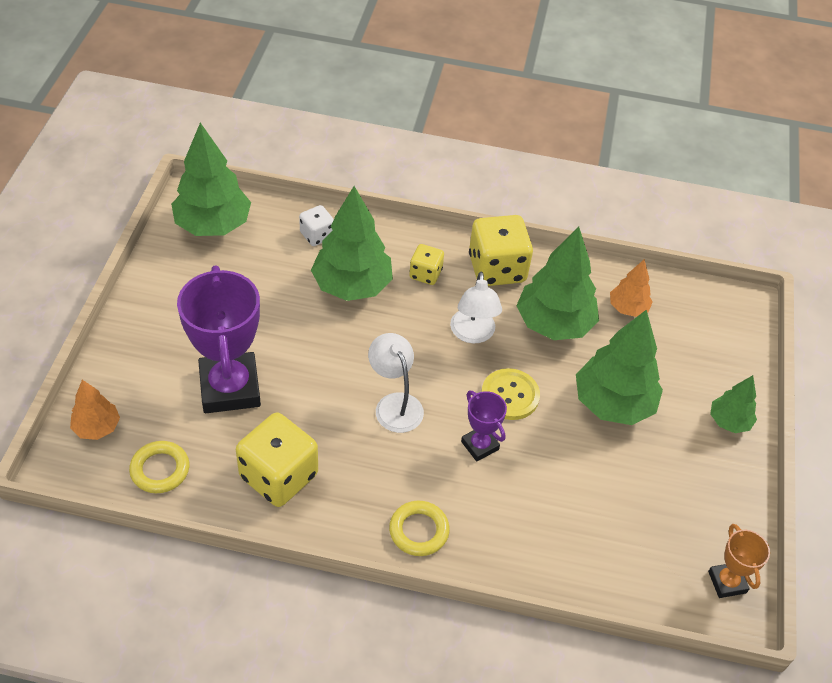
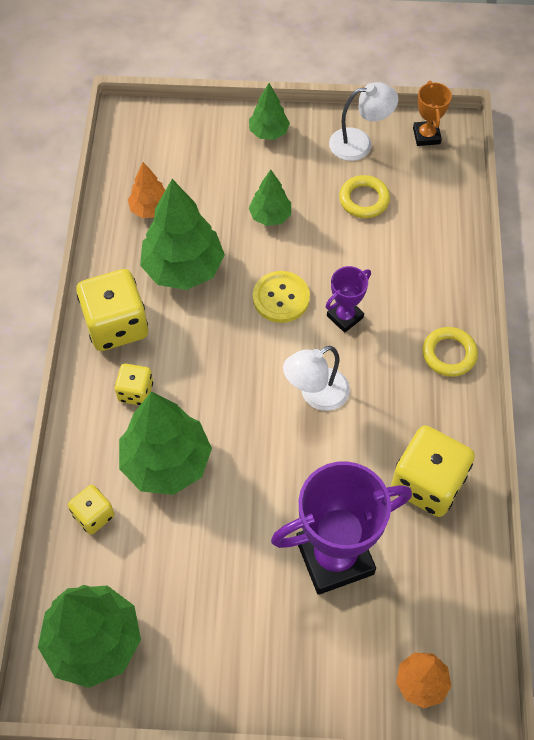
camera: 95 degrees left, 10 degrees up
(160, 470) = (453, 599): yellow ring -> yellow ring (364, 199)
(317, 235) = (93, 515): white dice -> yellow dice
(473, 334) = (211, 337): white lamp -> white lamp (359, 143)
(613, 404) = (270, 216): green tree -> green tree, size x0.53
(727, 582) = (426, 136): orange trophy -> orange trophy turned 75 degrees counterclockwise

